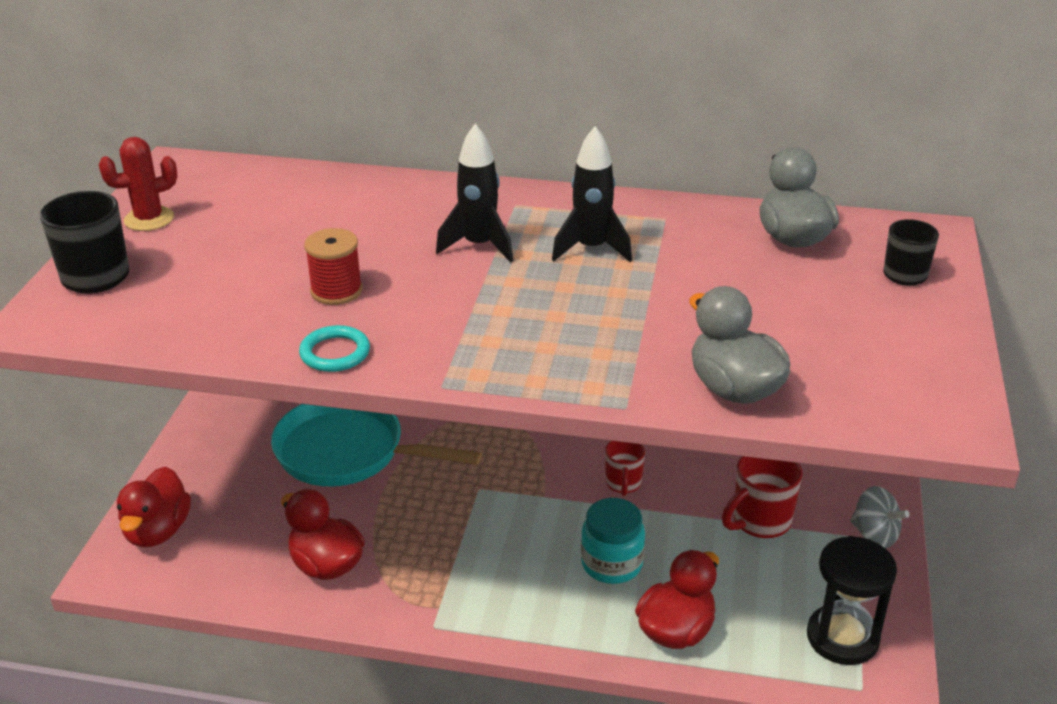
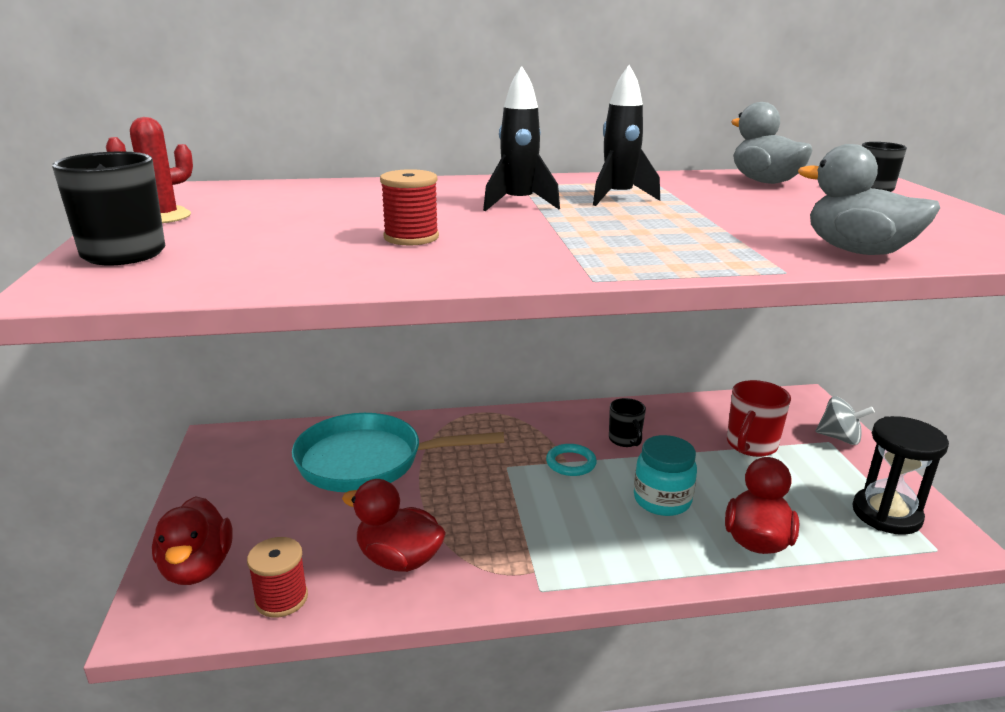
camera: 20 degrees left, 10 degrees down
(213, 577) = (281, 599): none -> red spool
(335, 353) = (454, 272): turquoise ring -> turquoise ring (571, 463)
(623, 484) = (625, 440): red mug -> black mug

